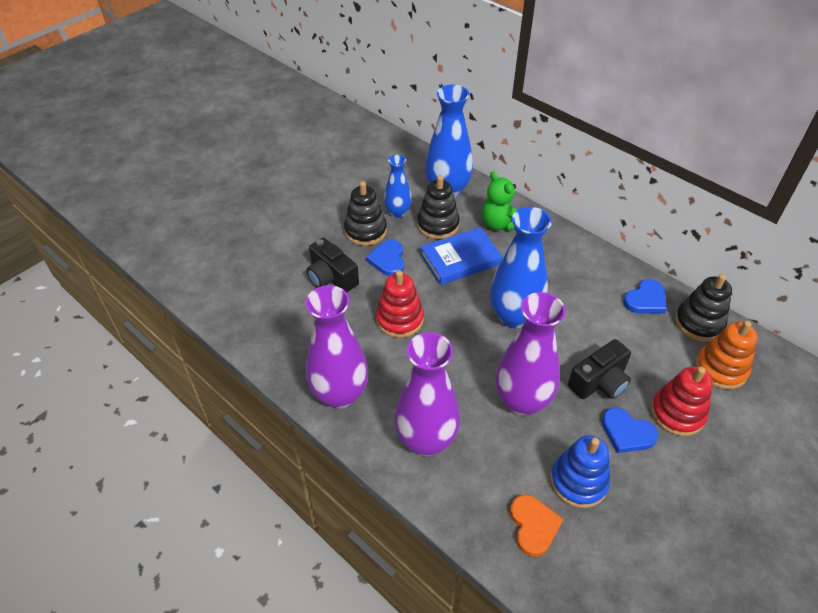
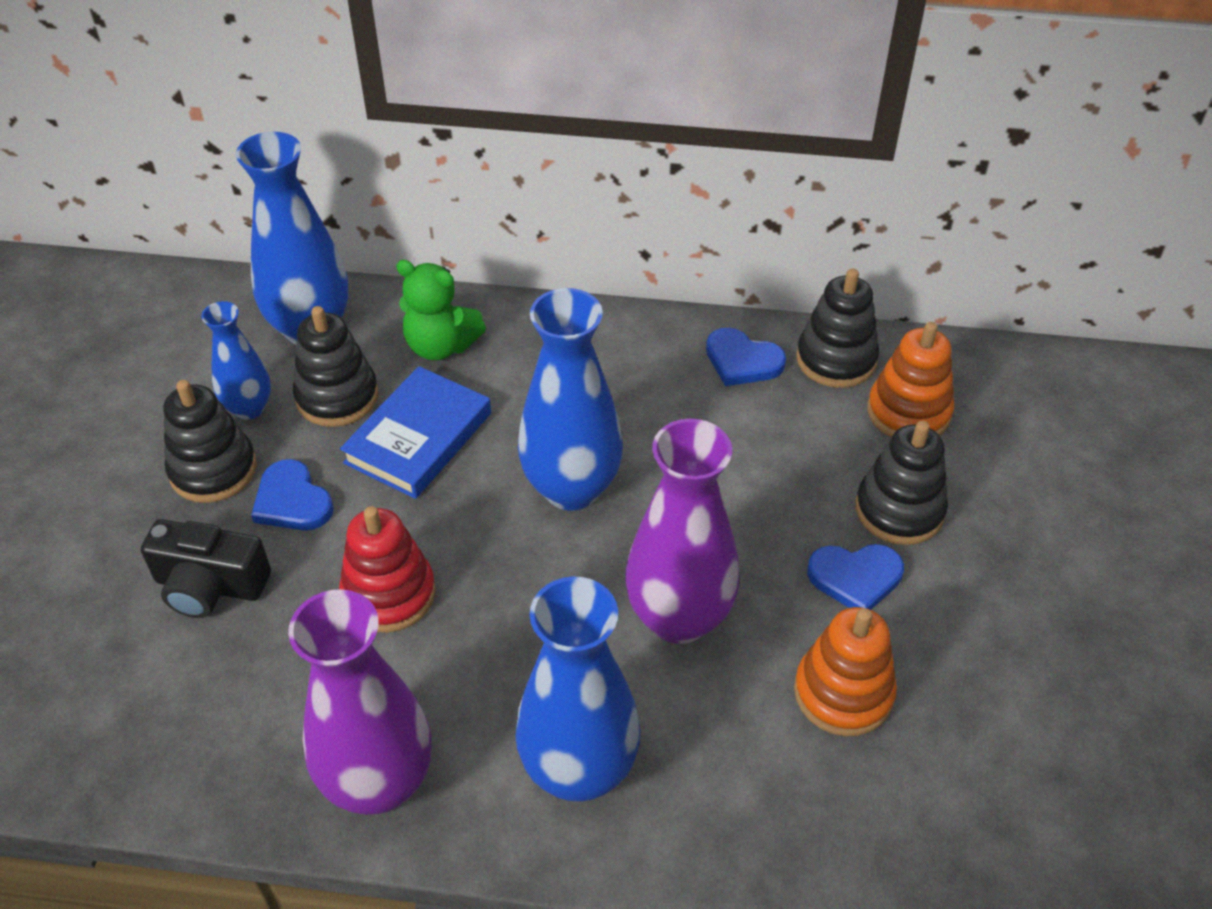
camera: 35 degrees left, 0 degrees up
(426, 440) = (579, 770): purple vase -> blue vase
(533, 526) = (830, 800): orange heart -> none
(578, 482) = (843, 693): blue stacking toy -> orange stacking toy
(599, 382) = (766, 523): black camera -> none
(645, 299) = (742, 361): blue heart -> blue heart turned 105 degrees clockwise
(677, 413) = (899, 510): red stacking toy -> black stacking toy

